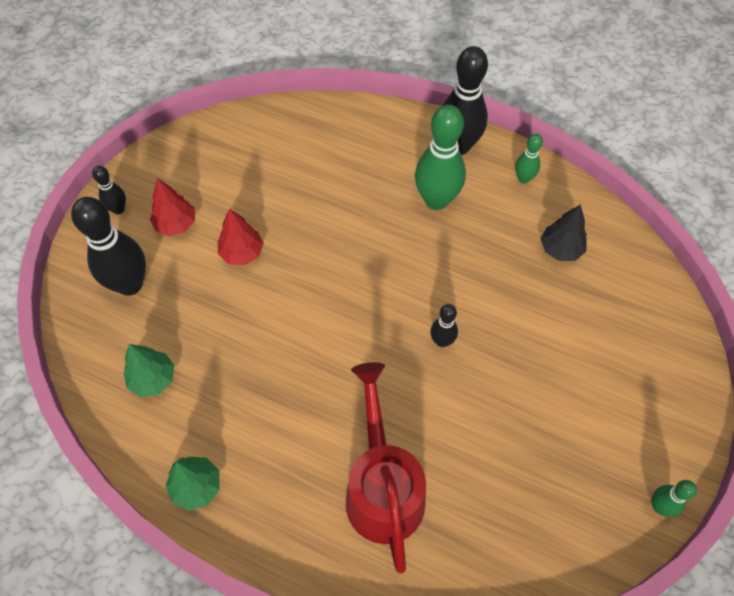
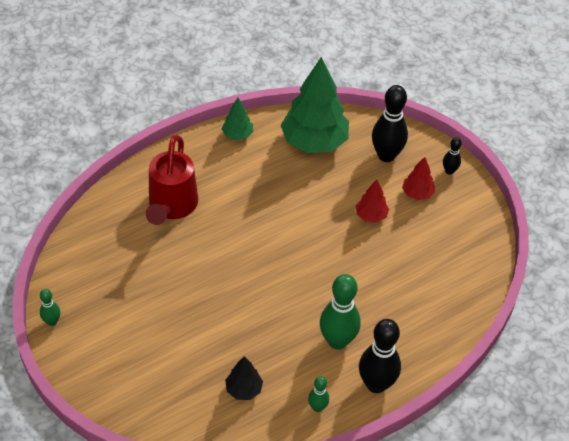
camera: 120 degrees right, 10 degrees down
(153, 379) = (314, 142): green tree -> green tree, size x2.15
(383, 488) = (171, 206): red watering can -> red watering can turned 75 degrees clockwise
(442, 341) = (232, 281): black bowling pin -> none

